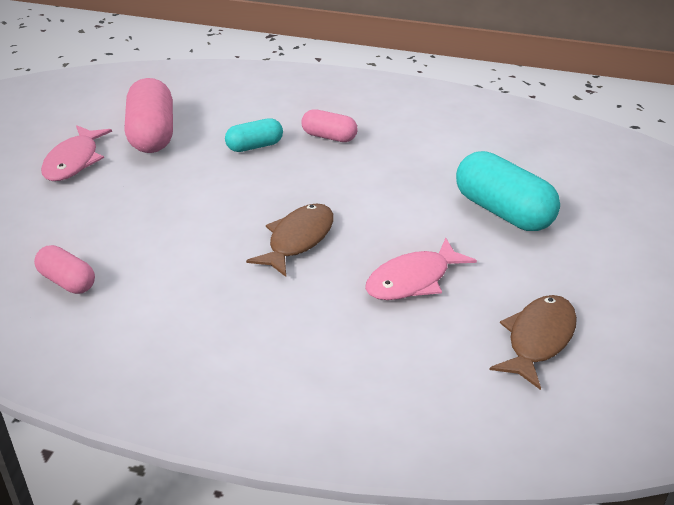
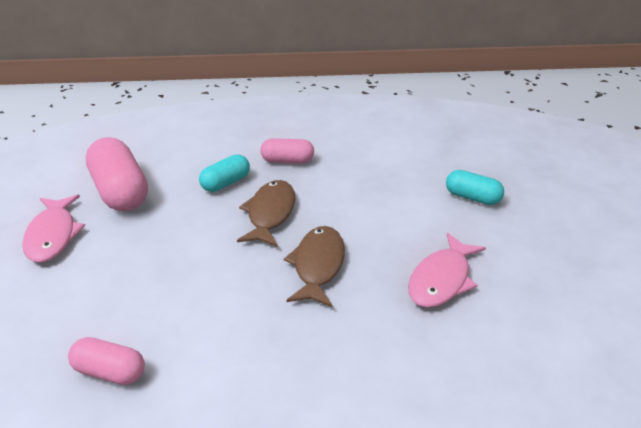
camera: 20 degrees left, 0 degrees up
(503, 212) = (472, 197): turquoise capsule -> turquoise capsule, size x0.57
(538, 340) = (578, 309): brown fish -> brown fish (270, 214)

